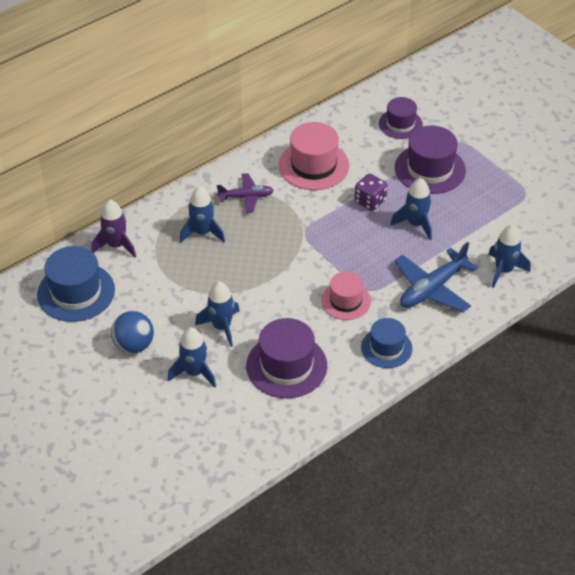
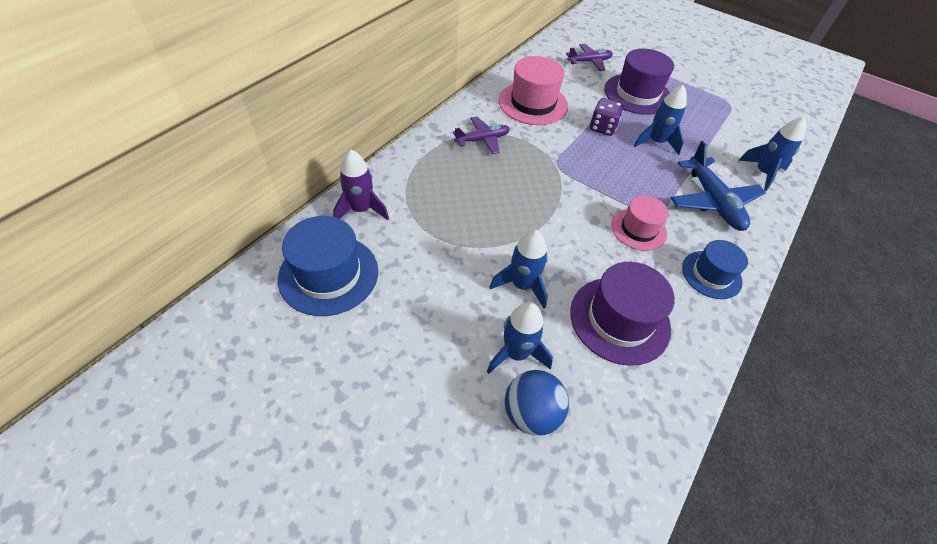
camera: 20 degrees left, 5 degrees up
(134, 345) = (425, 331): blue ball -> blue ball (531, 413)
(202, 232) = (453, 181): blue rocket -> none
(400, 124) = (589, 62): purple hat -> purple plane
(432, 288) = (712, 201): blue plane -> blue plane turned 45 degrees counterclockwise

